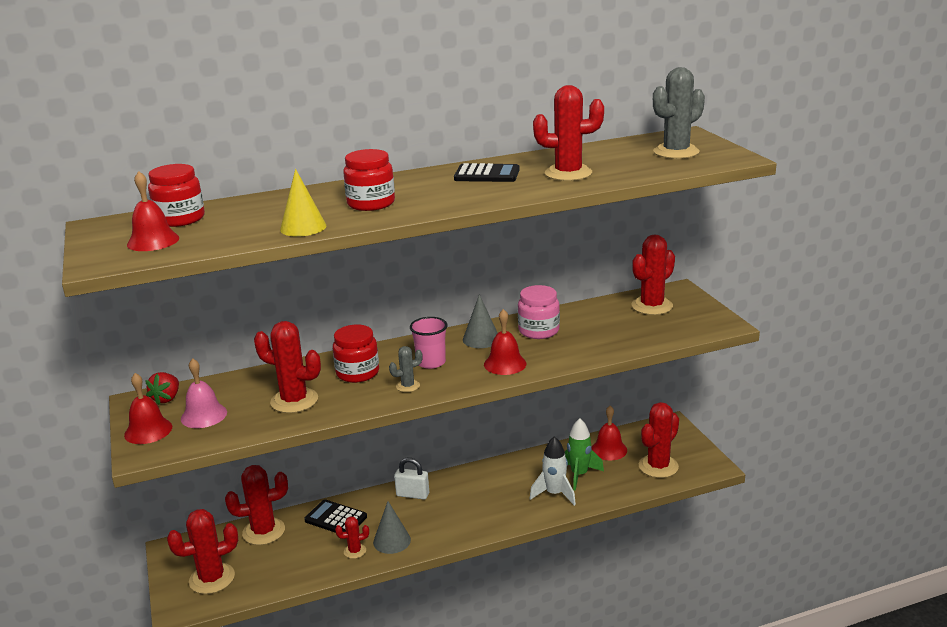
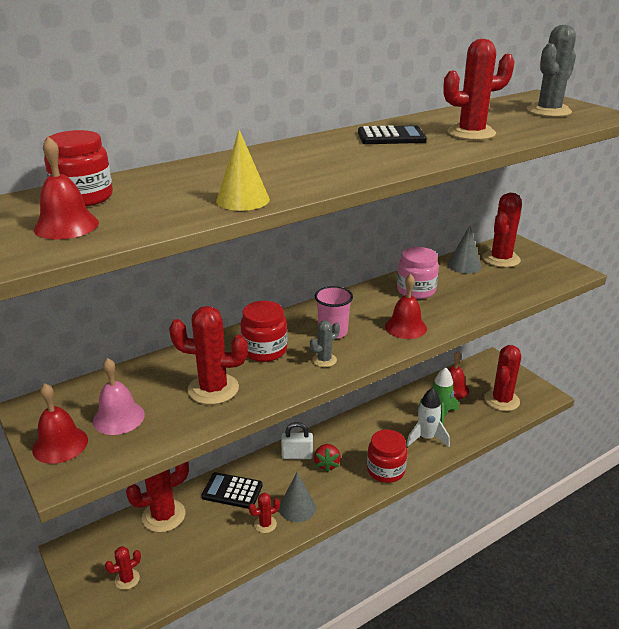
camera: 15 degrees left, 5 degrees up
(166, 398) = (66, 401): red strawberry -> red strawberry (327, 464)
(212, 579) = (127, 579): red cactus -> red cactus, size x0.52
(371, 203) = (297, 170): red jar -> red jar (386, 470)
(481, 339) = (367, 303): grey cone -> grey cone (464, 265)

